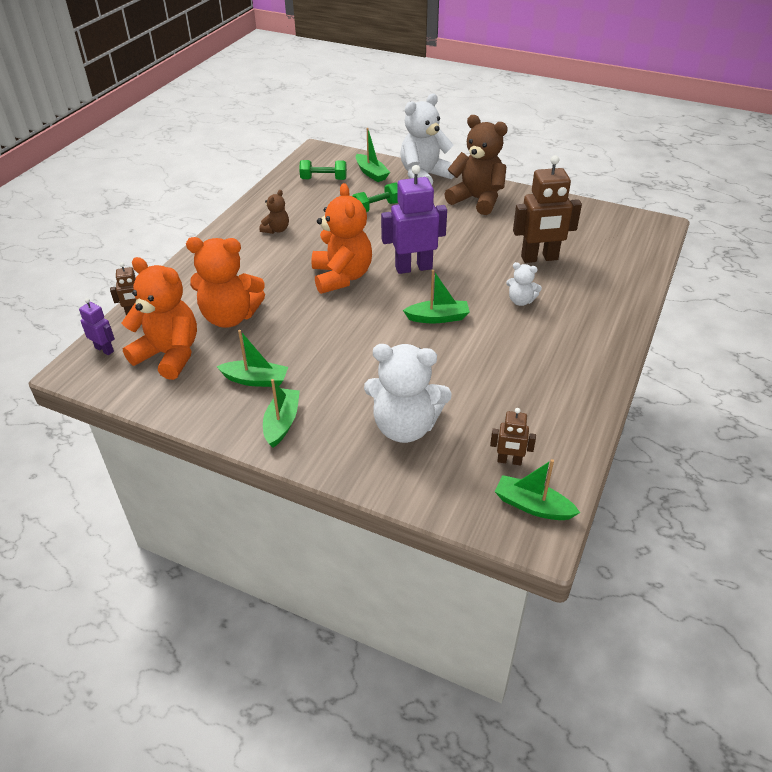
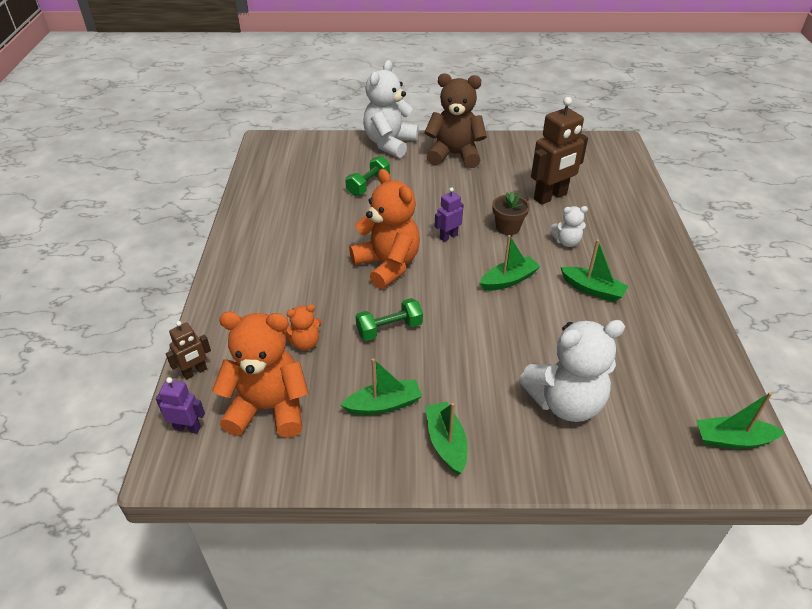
camera: 25 degrees left, 0 degrees up
(230, 317) = (305, 343): orange teddy bear -> orange teddy bear, size x0.49
(276, 230) = (284, 233): brown teddy bear -> none
(323, 179) = (294, 169): green dumbbell -> green dumbbell (389, 329)
(371, 173) = (337, 152): green boat -> green boat (592, 289)
(413, 267) = (448, 236): purple robot -> purple robot, size x0.51
(474, 274) = (507, 228): none -> brown flower pot
(509, 461) = (679, 402): brown robot -> none

